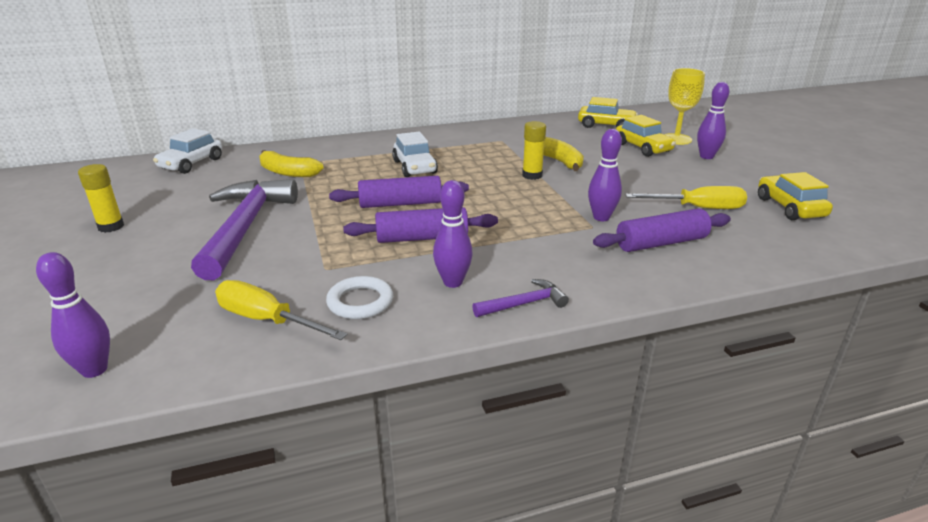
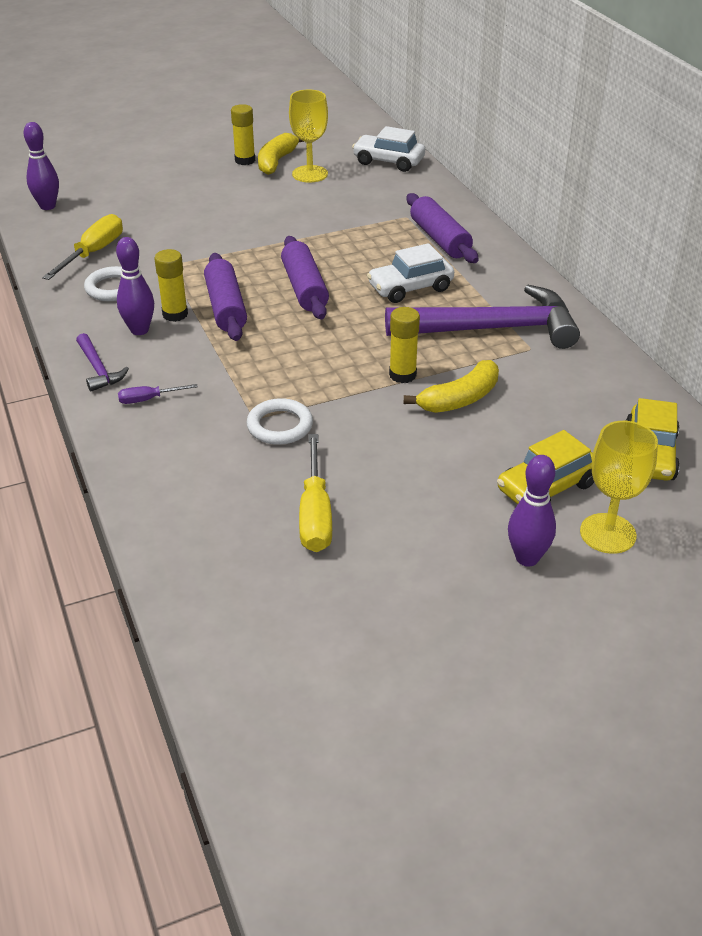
camera: 85 degrees right, 10 degrees up
(181, 196) = (310, 174): none -> yellow goblet
(245, 227) = (245, 216): purple hammer -> purple hammer (492, 329)
(287, 172) = (376, 214): yellow banana -> yellow banana (276, 161)
(427, 263) = (175, 314): none -> yellow glue stick
(573, 274) = (148, 399): none -> purple screwdriver
(601, 217) = (280, 426): purple bowling pin -> white ring
(661, 243) = (214, 467): purple rolling pin -> purple rolling pin (440, 239)
(789, 207) = (326, 613): yellow car -> none

